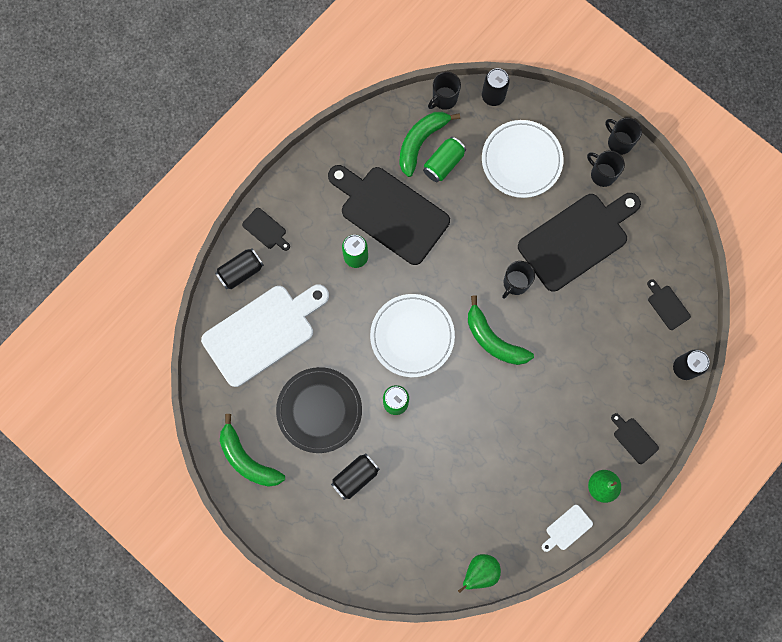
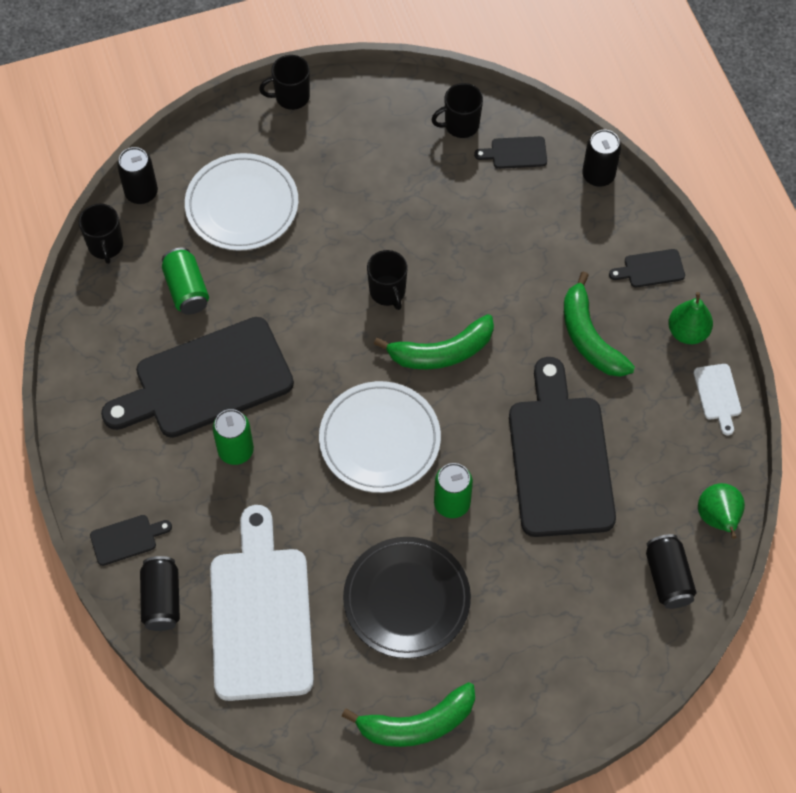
camera: 60 degrees left, 15 degrees down
(355, 477) = (518, 601): black can -> black can (668, 578)
(421, 142) = (141, 300): green banana -> green banana (589, 337)
(577, 239) = (377, 200): black cutting board -> black cutting board (559, 458)
(602, 174) = (317, 134): black mug -> black mug (460, 125)

